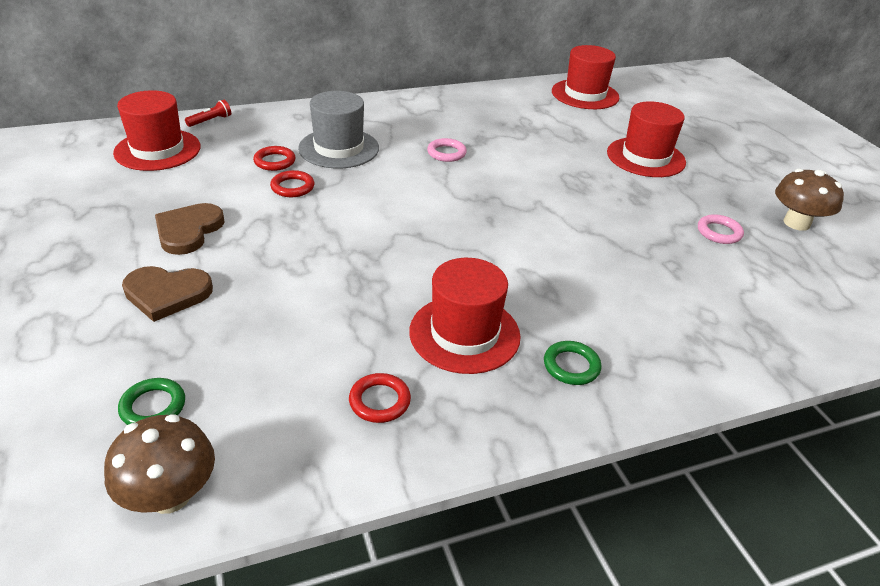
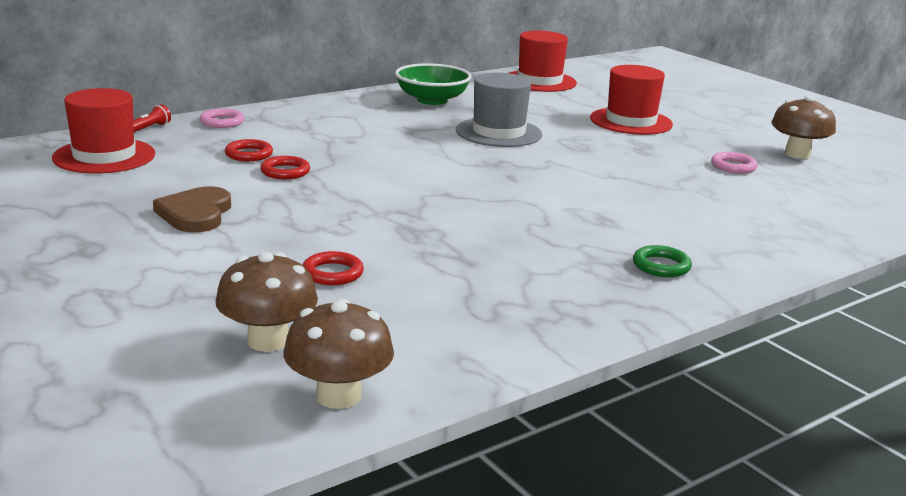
camera: 15 degrees left, 15 degrees down
(153, 407) = (268, 341): green ring -> brown mushroom
(167, 294) = (212, 261): brown heart -> none
(339, 148) = (312, 139): grey hat -> grey hat (498, 132)
(379, 401) = (498, 309): red ring -> red ring (332, 273)
(446, 153) = (430, 134): pink ring -> pink ring (222, 122)
(464, 334) = (545, 256): red hat -> none
(471, 109) = (432, 100): none -> green bowl

